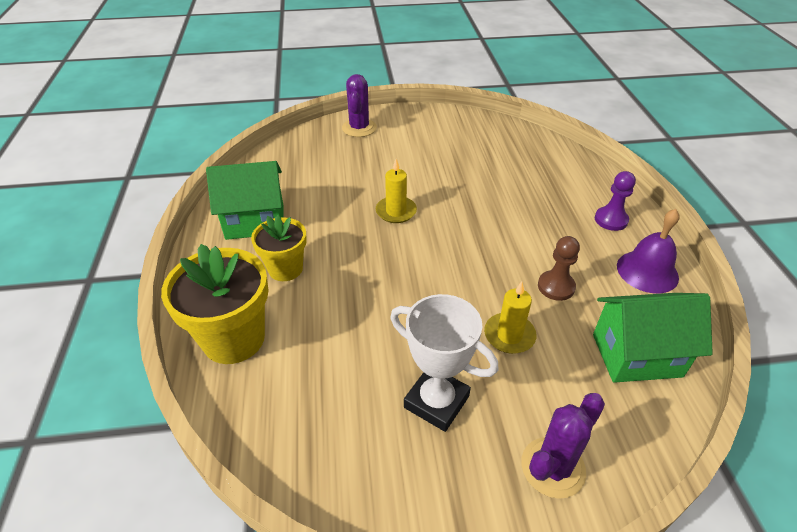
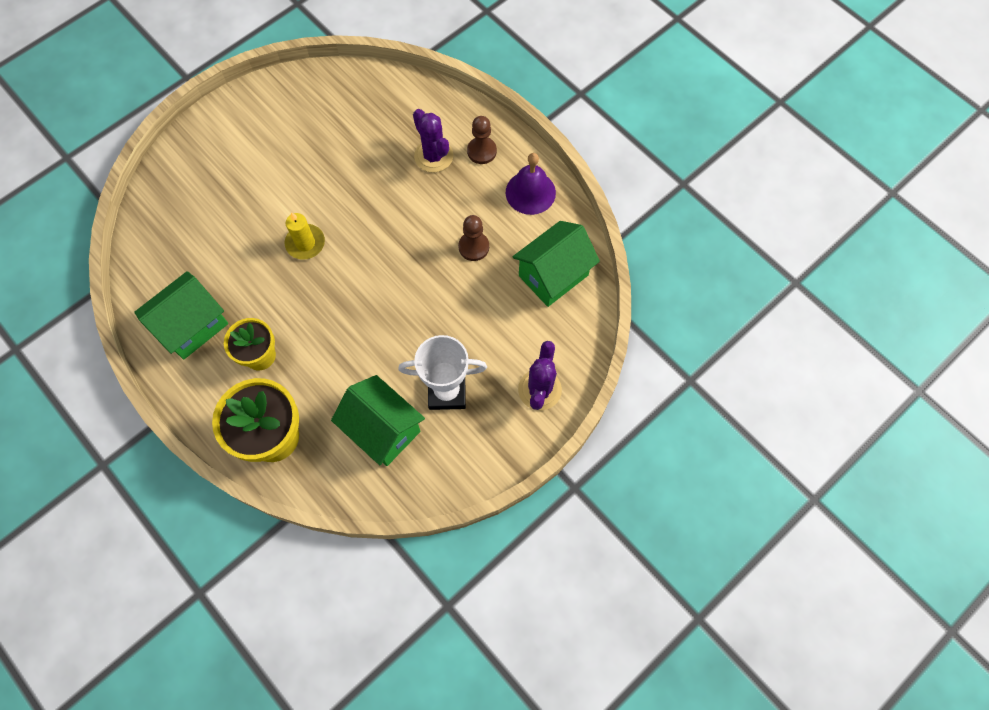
camera: 35 degrees left, 25 degrees up
(339, 397) = (383, 429): none -> green house
(359, 128) = (194, 157): purple cactus -> purple cactus (433, 156)
(509, 335) = (464, 311): yellow candle -> none
(611, 220) = (481, 151): purple pawn -> brown pawn

